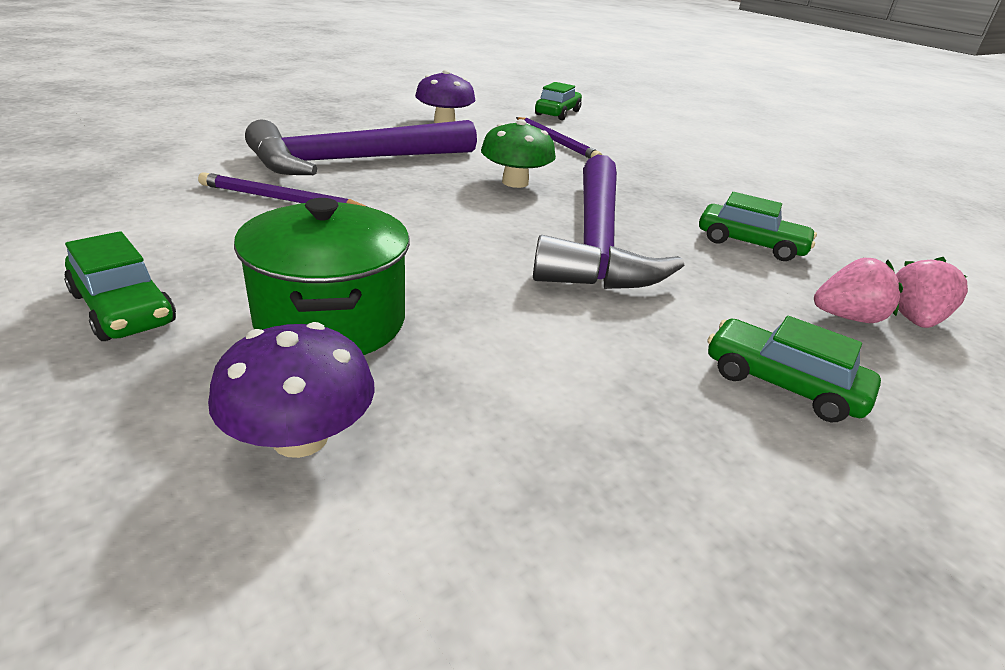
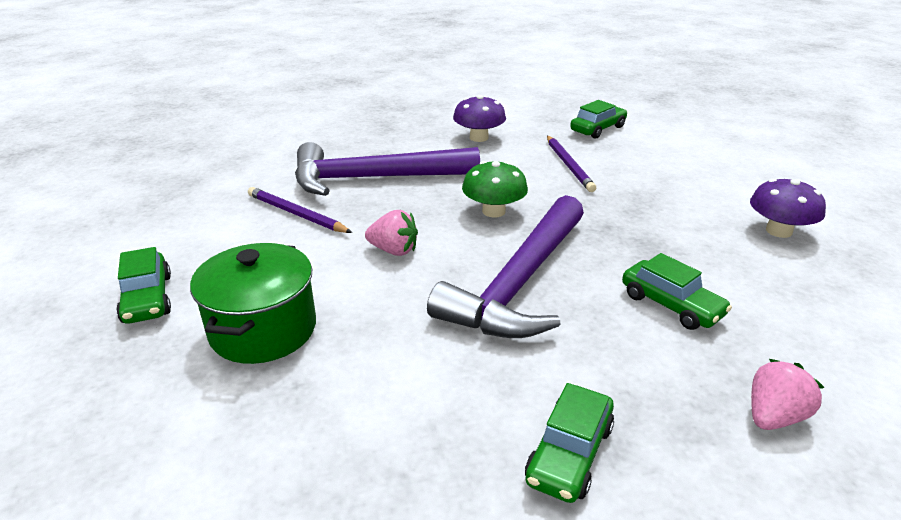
camera: 25 degrees right, 0 degrees up
(300, 438) = (190, 417): purple mushroom -> purple mushroom (778, 231)
(782, 384) = (569, 453): green car -> green car turned 120 degrees counterclockwise
(847, 317) = (699, 401): pink strawberry -> pink strawberry (394, 250)

